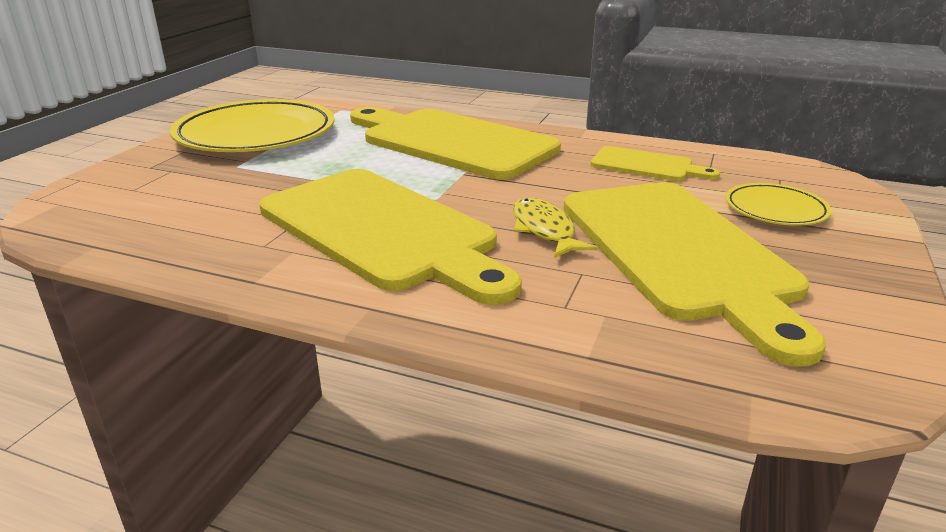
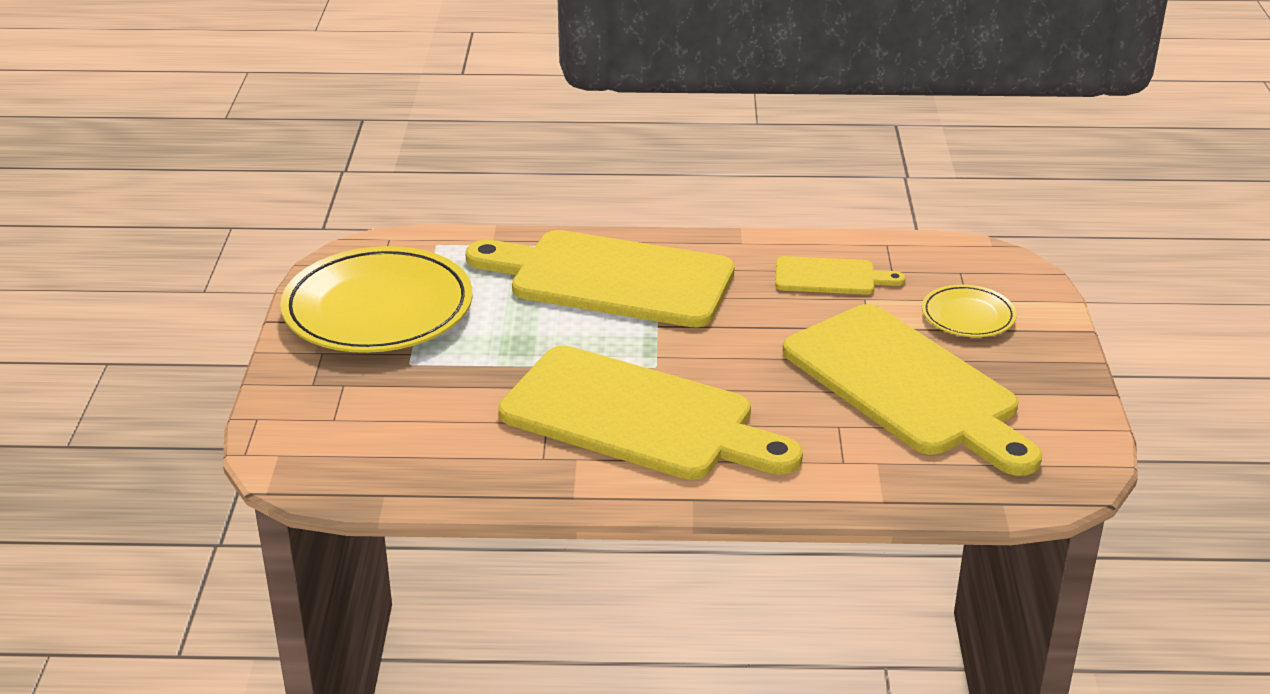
camera: 20 degrees left, 5 degrees up
(544, 230) = (781, 385): yellow fish -> none

